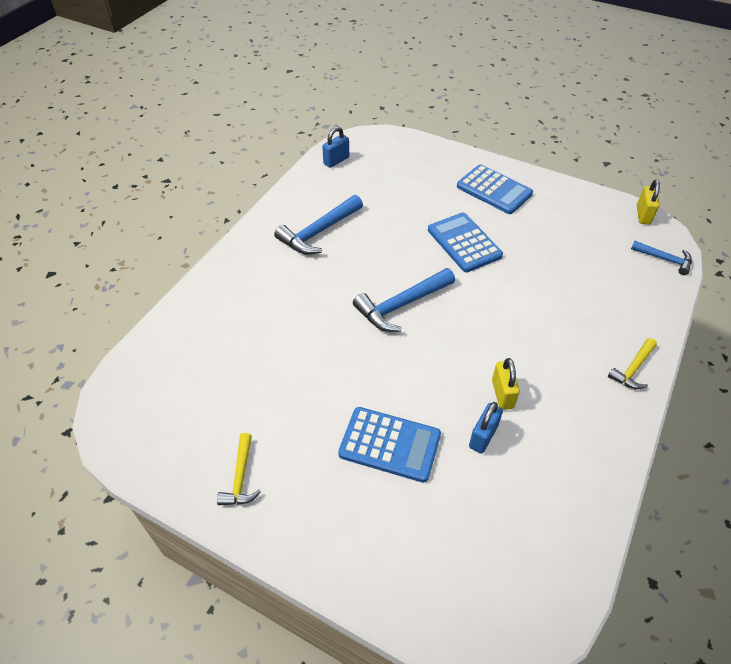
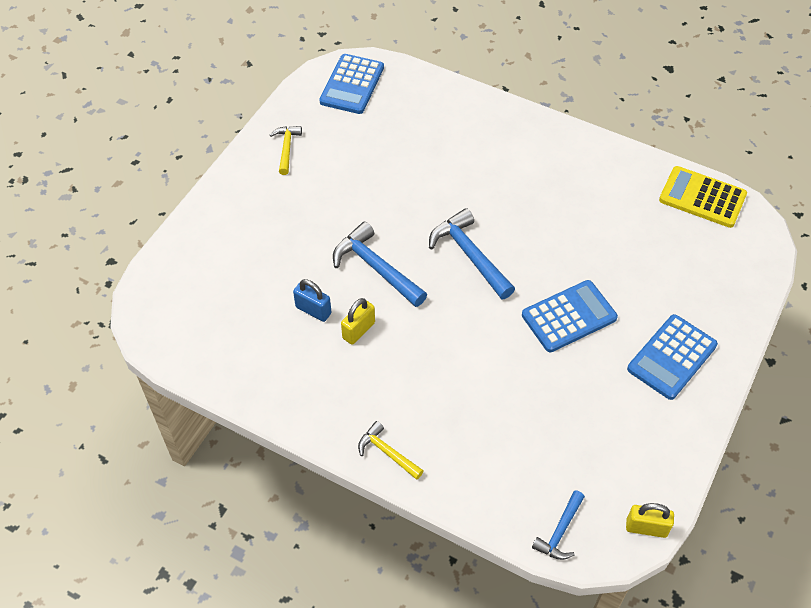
camera: 90 degrees right, 5 degrees up
(240, 477) = (286, 148): yellow hammer -> yellow hammer turned 90 degrees clockwise
(318, 232) = (572, 185): blue hammer -> blue hammer (376, 267)
(336, 161) = (702, 197): blue padlock -> yellow calculator
(390, 444) = (309, 242): blue calculator -> blue calculator (352, 85)
(502, 394) = (358, 330): yellow padlock -> yellow padlock turned 45 degrees counterclockwise

